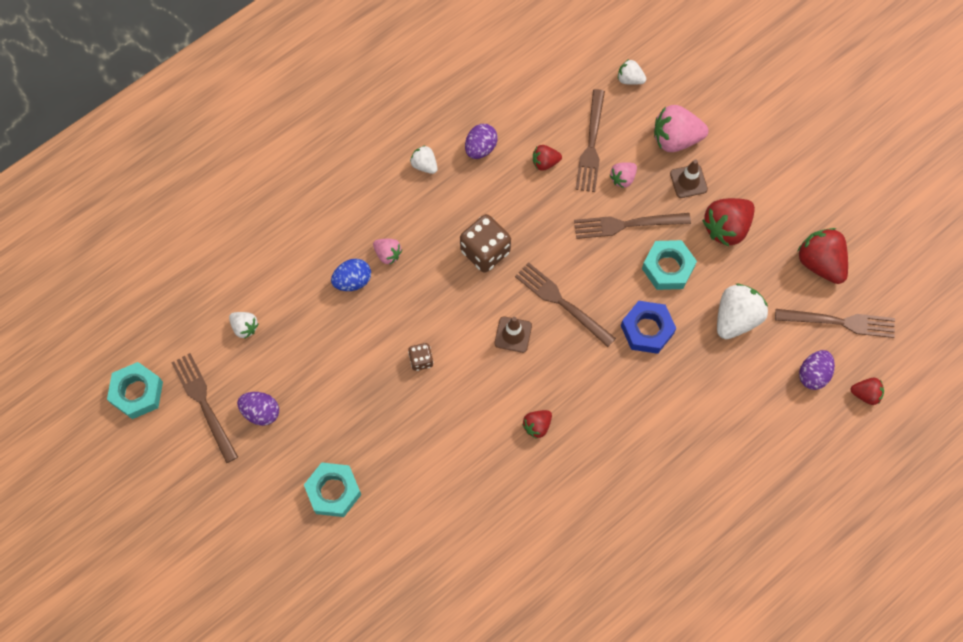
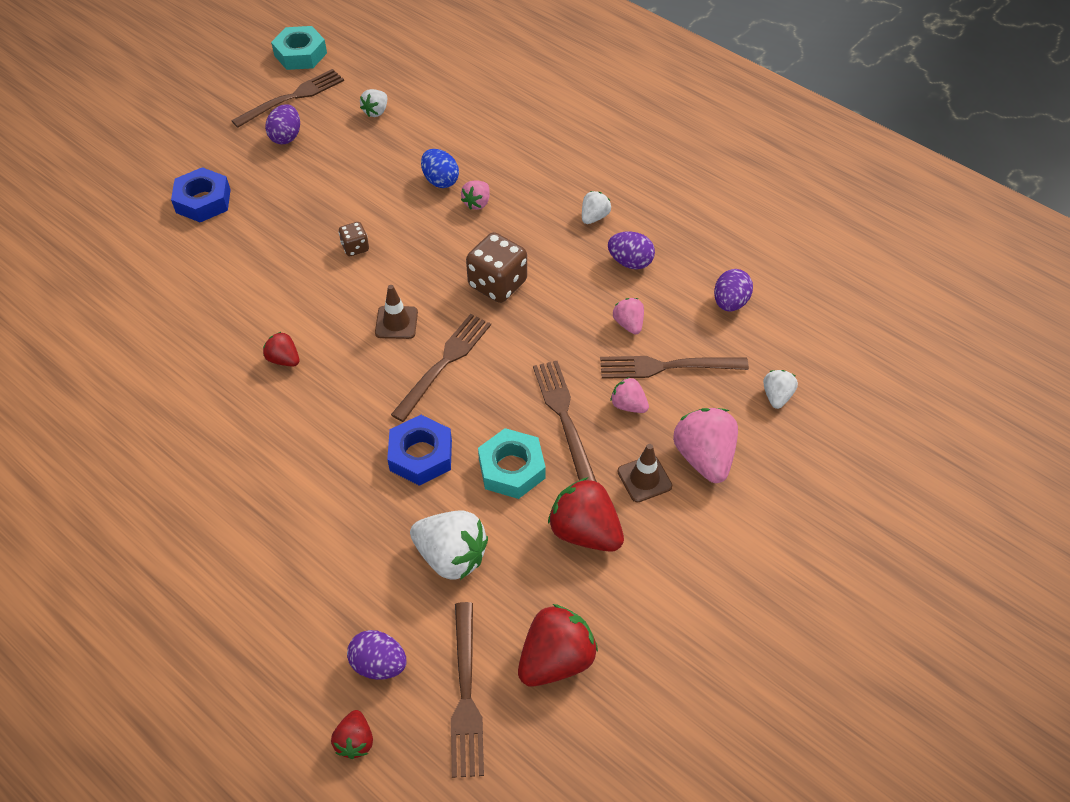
camera: 80 degrees right, 15 degrees down
(333, 491) = (203, 201): turquoise nut -> blue nut
(536, 87) = (730, 302): none -> purple egg
(545, 162) = (628, 324): red strawberry -> pink strawberry

